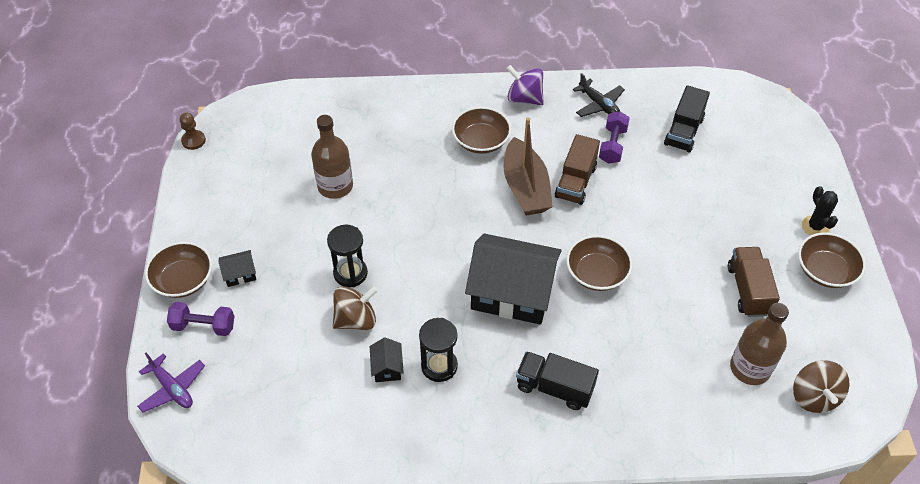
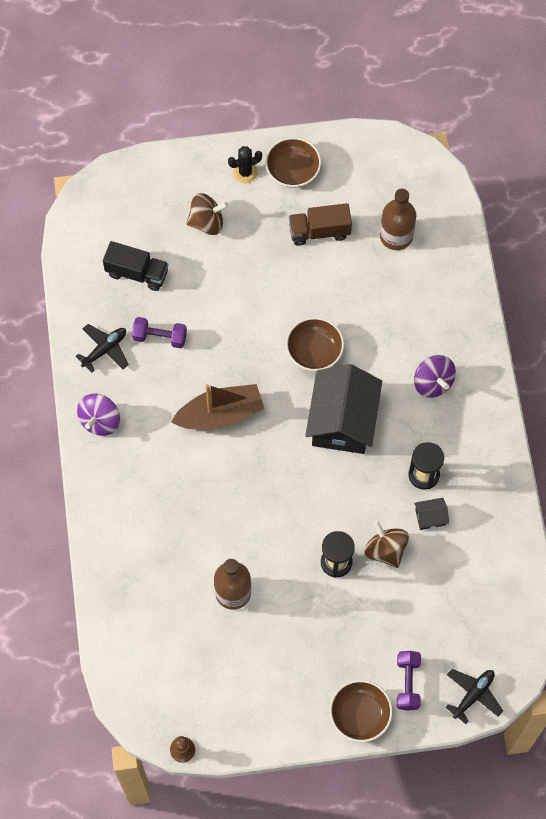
camera: 95 degrees left, 15 degrees up
(172, 388) = (473, 695): purple plane -> black plane
(240, 274) = (347, 663): black house -> none
(481, 141) = (162, 459): brown bowl -> none
(554, 388) = (433, 383): black truck -> purple spinning top
(575, 182) = (209, 370): brown truck -> none
(814, 396) = (416, 193): brown spinning top -> brown spinning top (207, 222)

